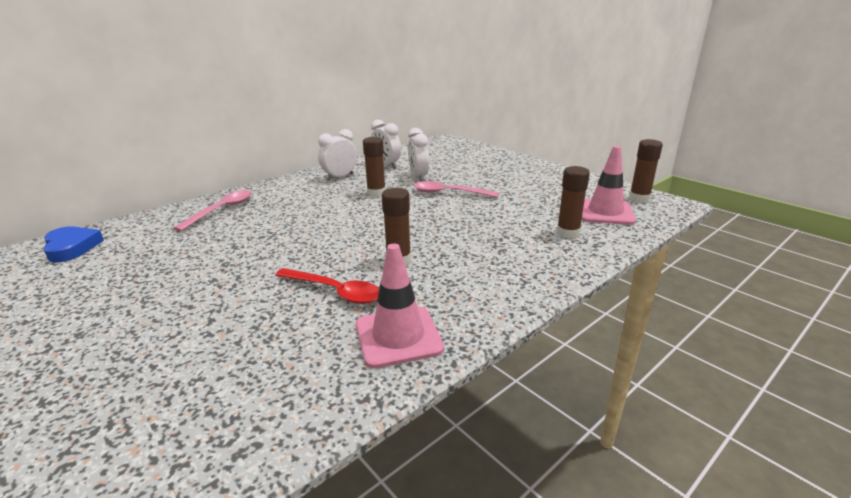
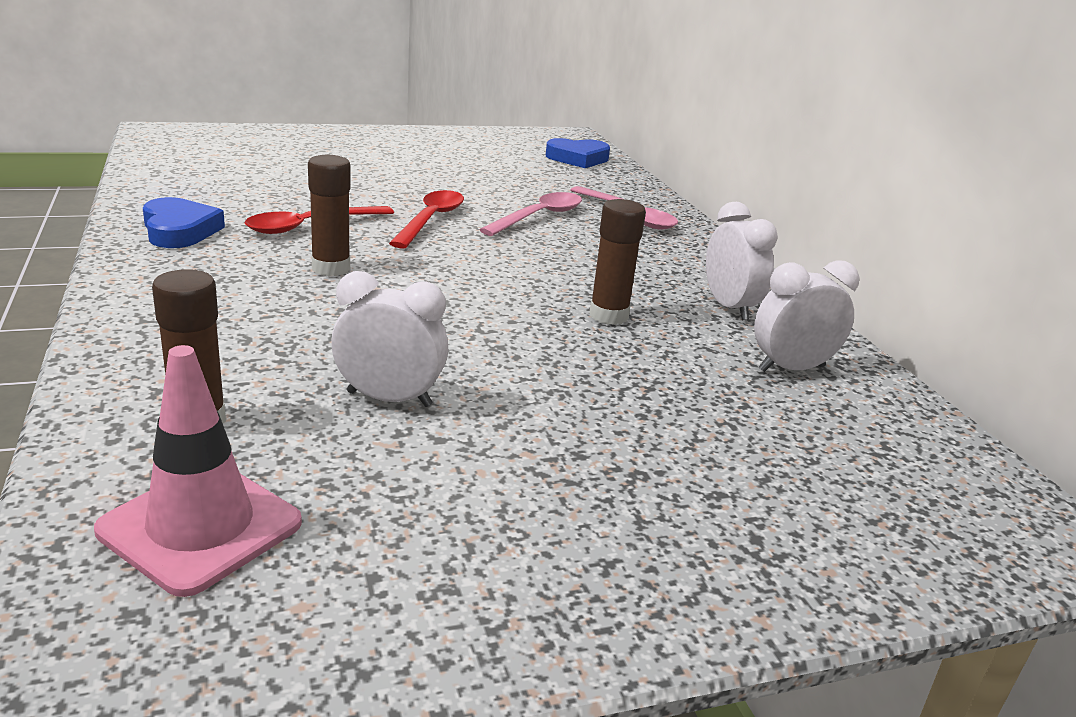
camera: 110 degrees right, 0 degrees up
(282, 258) = (430, 220): none -> red spoon
(398, 336) = (179, 230): pink traffic cone -> blue heart
(418, 177) = (676, 379): white clock -> white clock (389, 399)
(449, 193) = (541, 379): pink spoon -> pink spoon (539, 217)
(639, 198) = (179, 662): brown glue stick -> none

